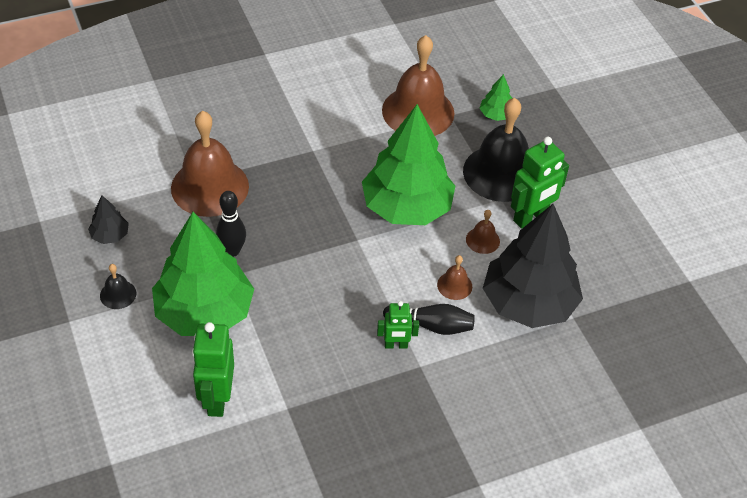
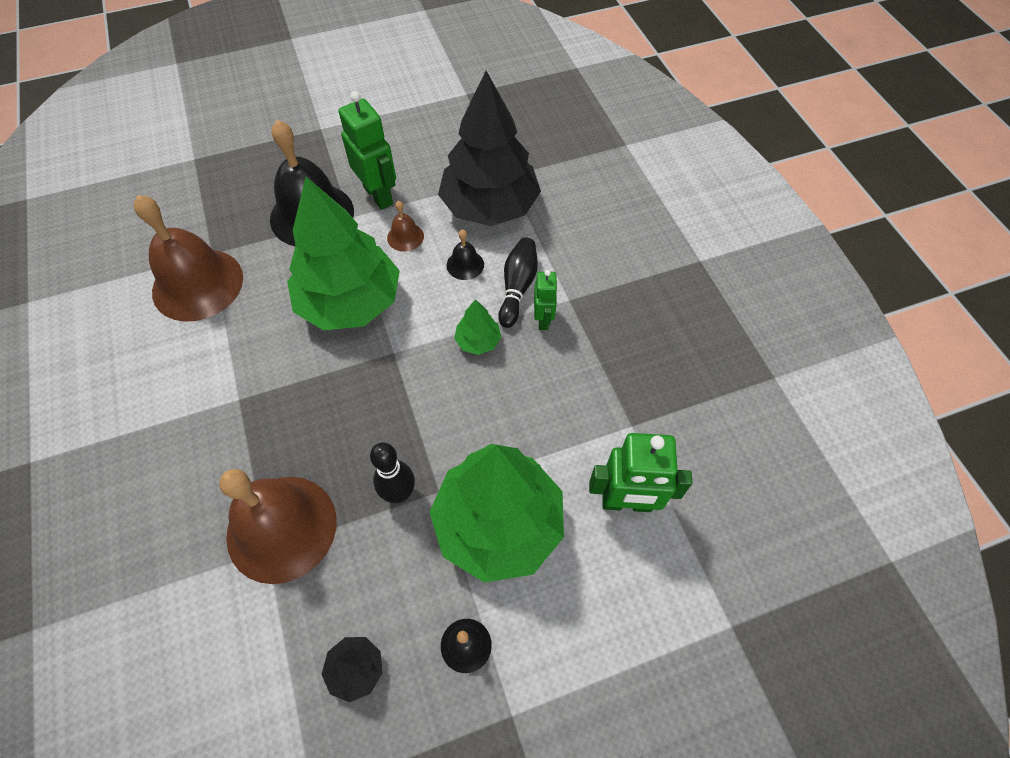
camera: 85 degrees left, 10 degrees up
(454, 285) = (465, 264): brown bell -> black bell
(496, 115) = (222, 212): green tree -> green tree (478, 341)

